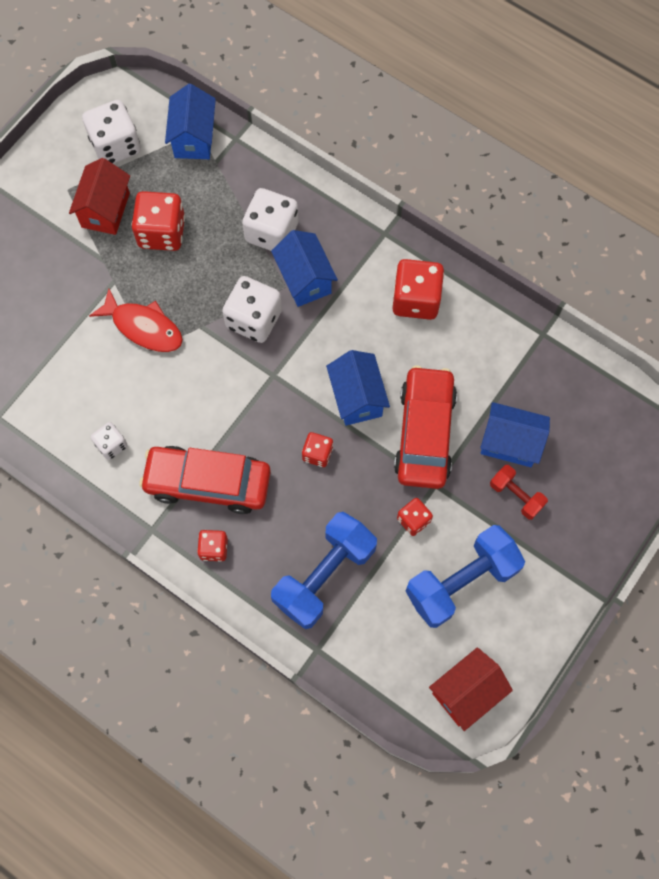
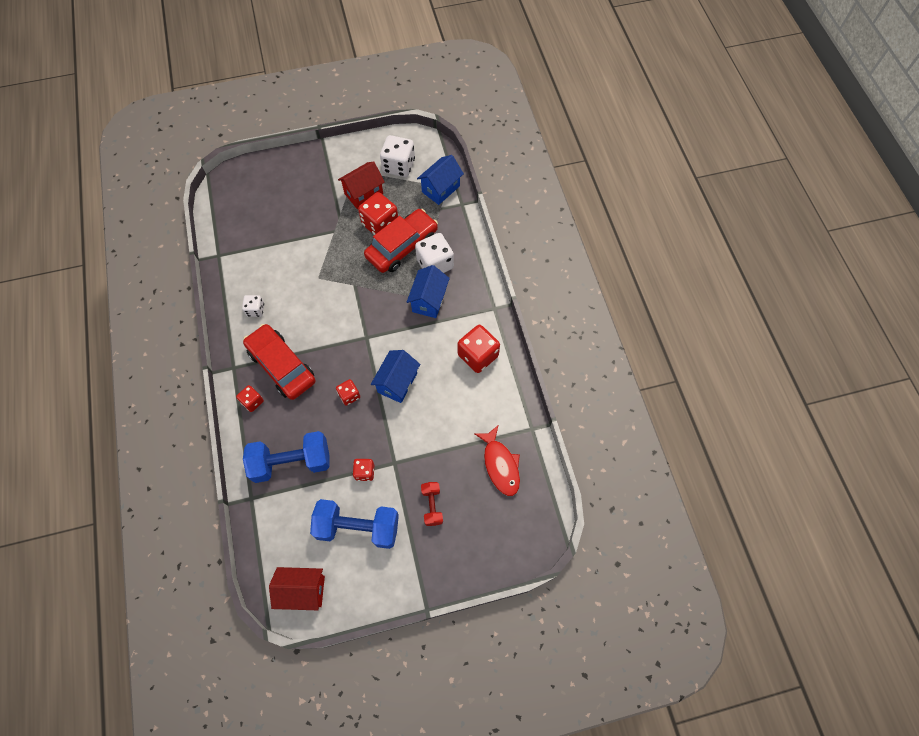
camera: 40 degrees right, 5 degrees down
(143, 327) = (326, 264): red fish -> red fish (500, 465)
(254, 319) = (383, 301): white dice -> none
(424, 433) = (415, 430): red car -> red car (402, 246)
(510, 443) = (456, 474): blue house -> none

